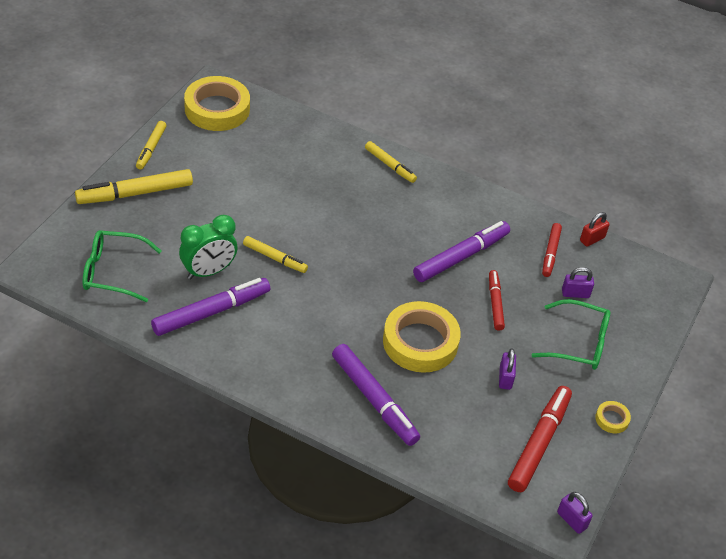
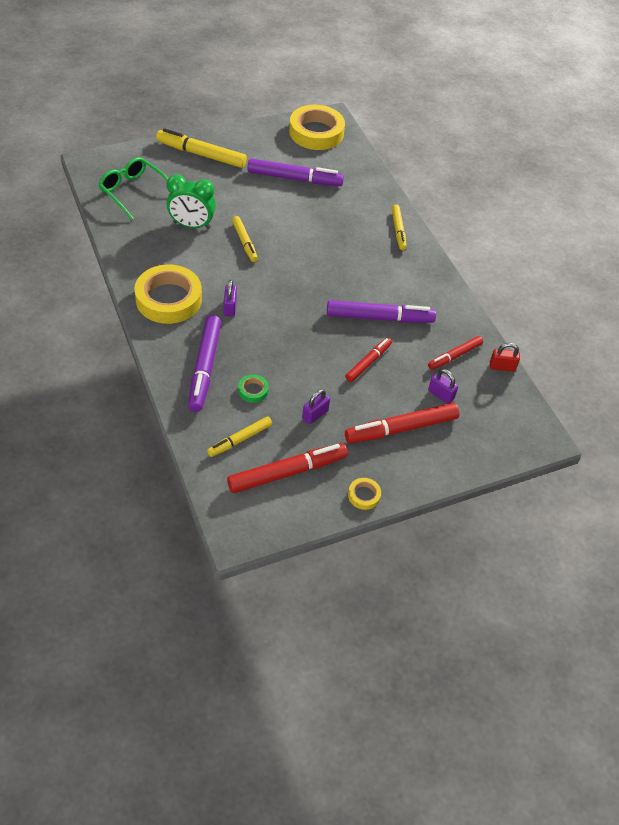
camera: 40 degrees right, 5 degrees up
(151, 148) = (243, 134): yellow marker -> yellow marker (240, 440)
(211, 312) = (164, 250): purple marker -> purple marker (294, 178)
(420, 342) = (281, 353): yellow tape -> yellow tape (169, 299)
(435, 392) = (253, 390): none -> green tape
(571, 520) = (248, 538): purple padlock -> purple padlock (230, 307)
(578, 343) = (401, 429): green glasses -> red marker

